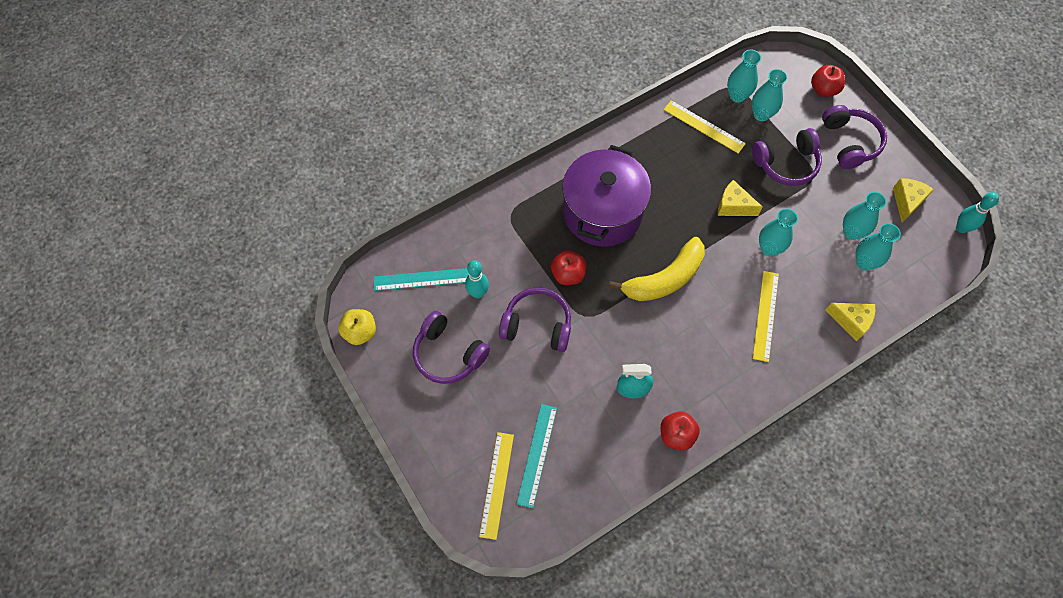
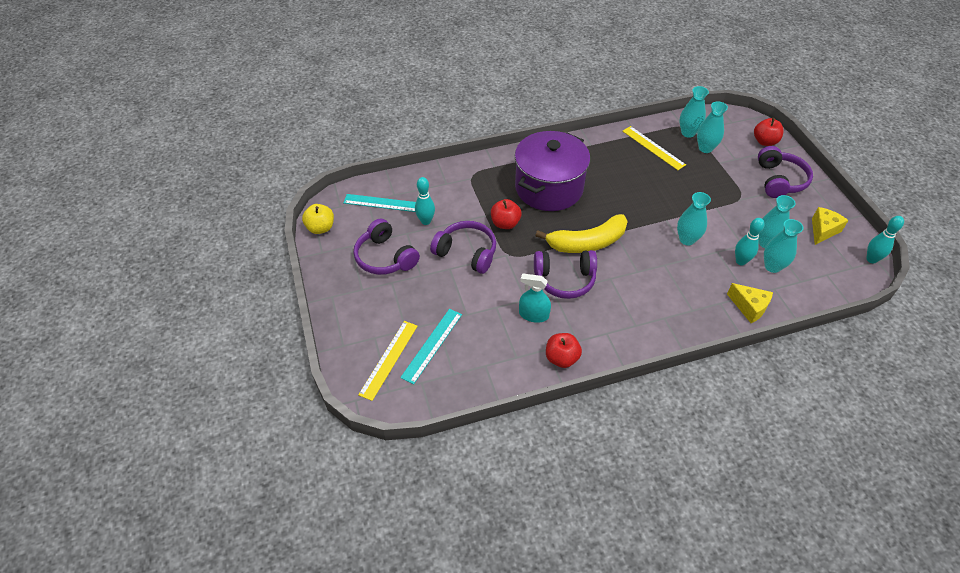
camera: 15 degrees right, 15 degrees down
(733, 206) = (663, 204): yellow cheese -> none
(766, 315) = (670, 287): yellow ruler -> none
(786, 164) = (718, 184): purple headphones -> purple headphones (564, 279)
(830, 263) = (740, 261): none -> turquoise bowling pin

